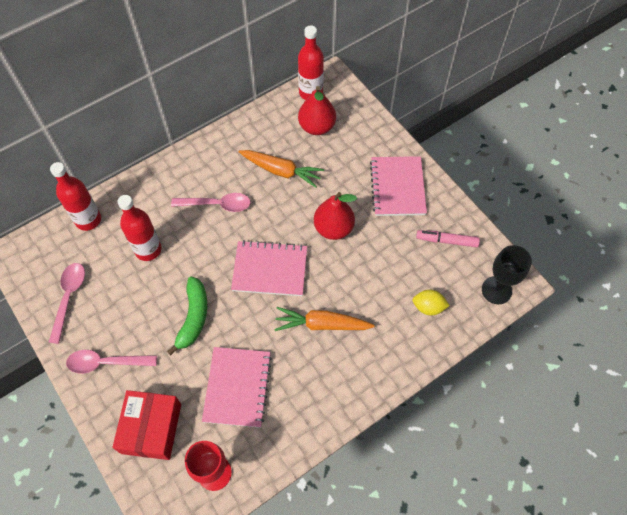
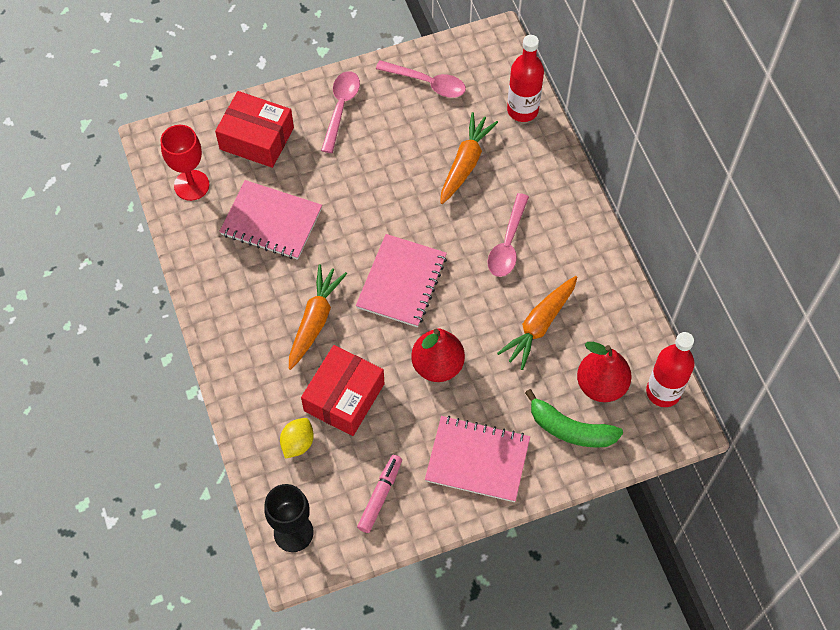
camera: 105 degrees right, 0 degrees up
(148, 249) = (465, 163): red bottle -> orange carrot
(193, 317) = (366, 194): green banana -> green banana (571, 429)
(380, 285) = (344, 397): none -> red box

